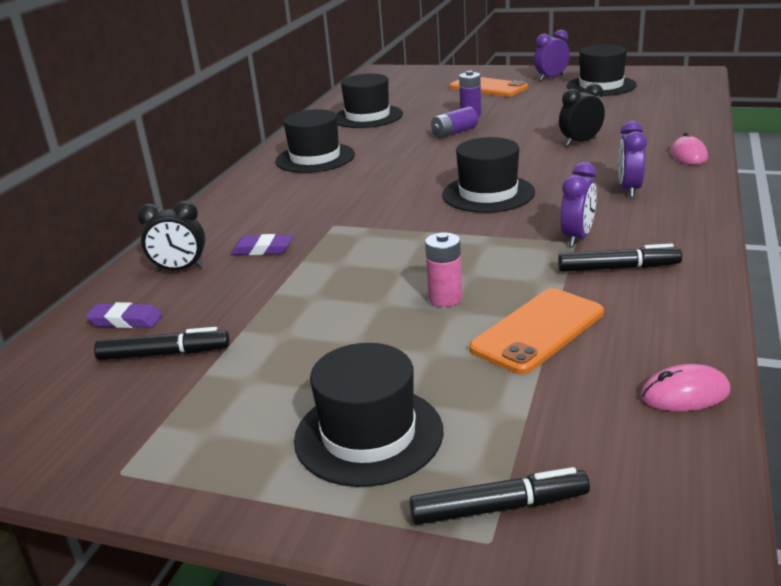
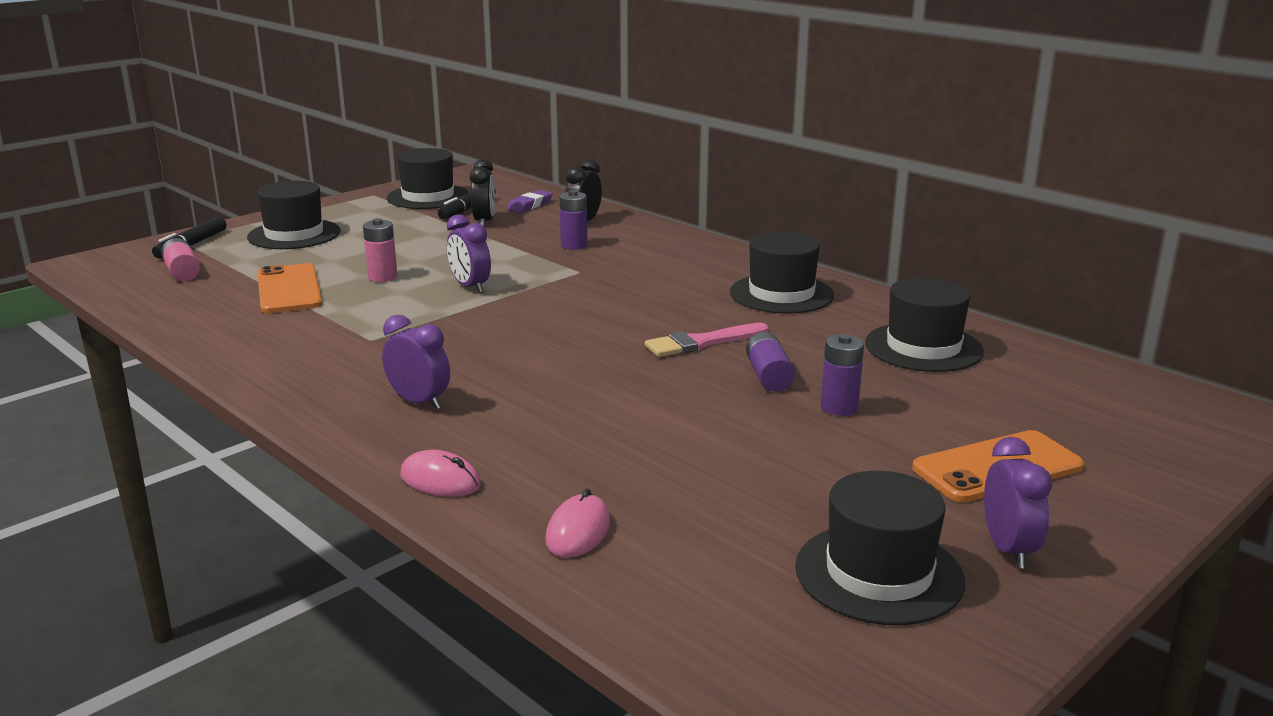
camera: 115 degrees right, 5 degrees down
(262, 249) = (574, 245): purple eraser -> purple battery
(428, 155) = (702, 342): none -> pink brush
(488, 194) = (537, 339): black hat -> black hat (428, 197)
(577, 237) = (376, 343): purple clock -> purple clock (470, 287)
(580, 142) = (604, 435): black clock -> black clock (484, 222)
(590, 438) = (182, 272): none -> pink battery
(618, 268) = (300, 338): black marker -> none
(685, 394) = (152, 302): pink mouse -> pink mouse (578, 531)

